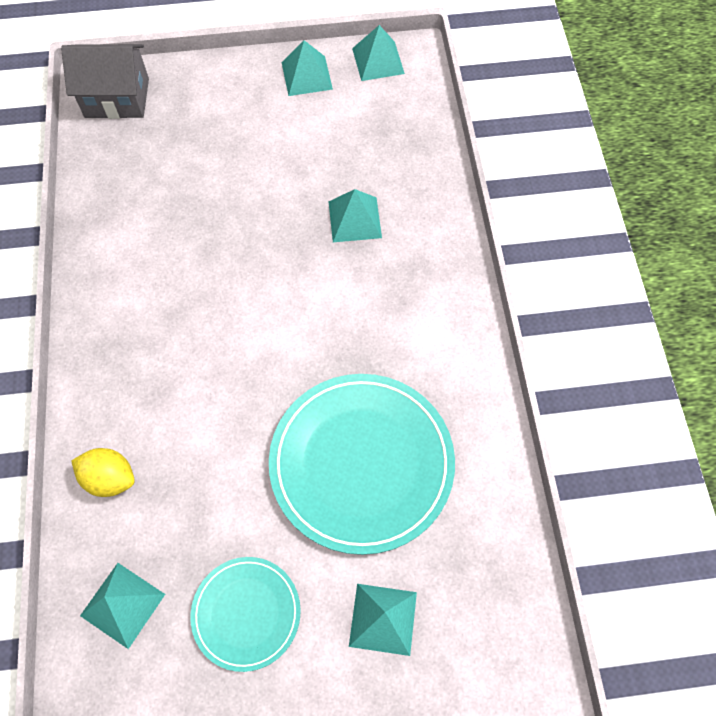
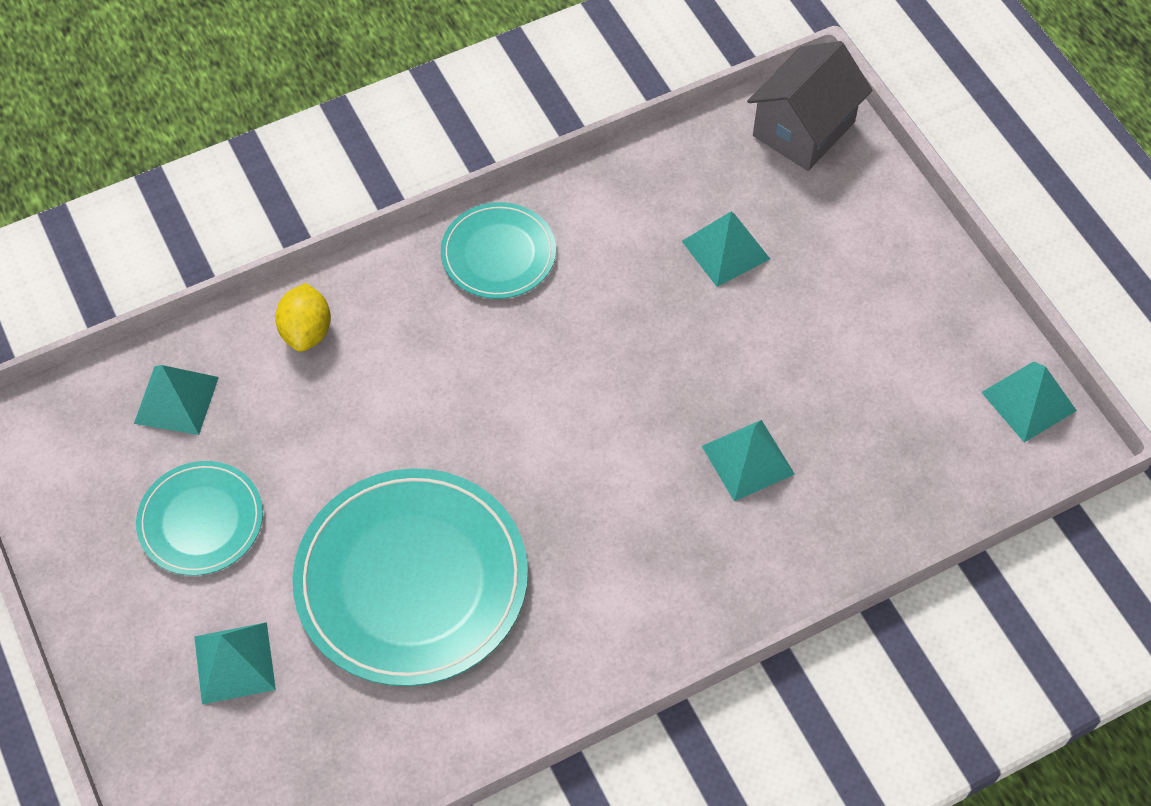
camera: 70 degrees right, 5 degrees down
(113, 317) = (498, 254): none -> turquoise plate
(117, 98) = (803, 129): grey house -> grey house turned 60 degrees clockwise
(307, 75) = (954, 323): turquoise pyramid -> turquoise pyramid (726, 250)

